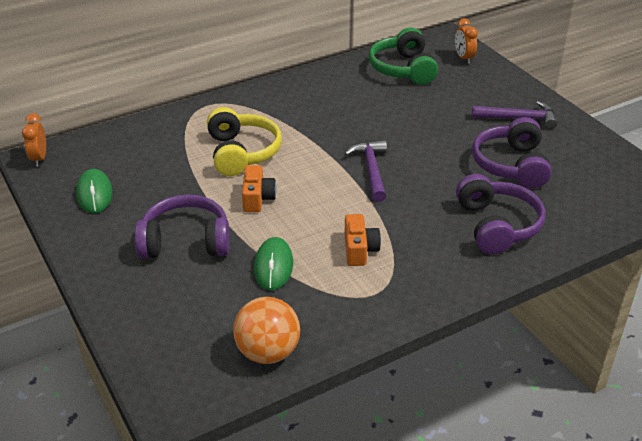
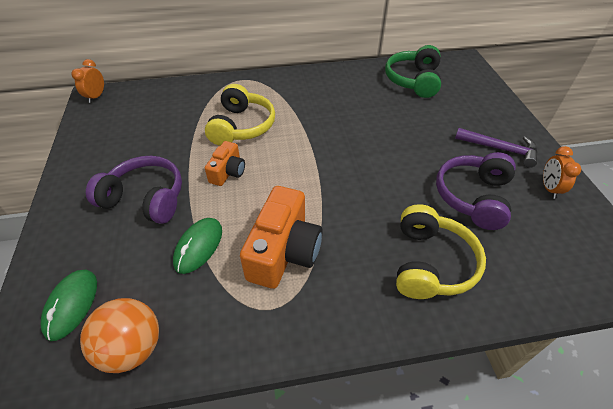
camera: 20 degrees right, 10 degrees up
(94, 194) = (111, 136): green mouse -> green mouse (71, 305)
(359, 250) = (284, 251): orange camera -> orange camera, size x1.80
(371, 170) = (339, 169): purple hammer -> none
(464, 58) = (471, 81): orange clock -> orange clock (549, 188)
(496, 226) = (430, 263): purple headphones -> yellow headphones

